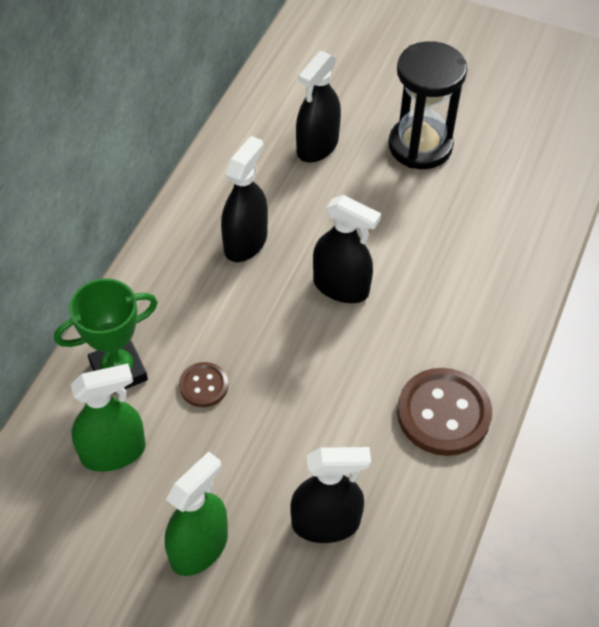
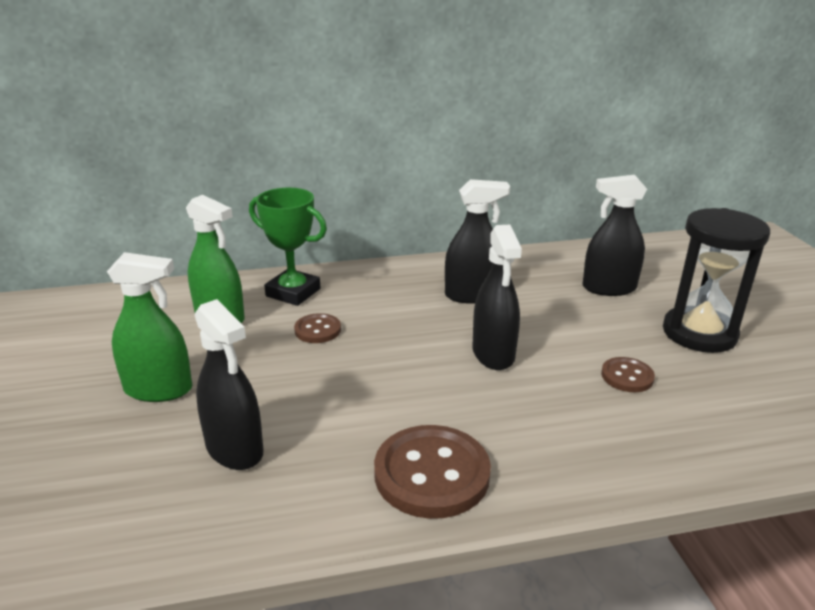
camera: 55 degrees right, 25 degrees down
(432, 229) = (627, 376): none -> brown button

